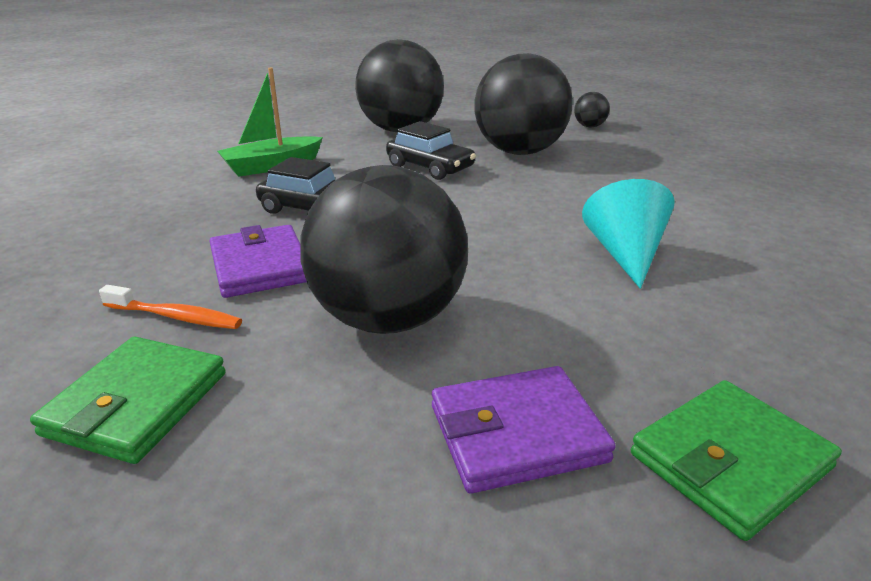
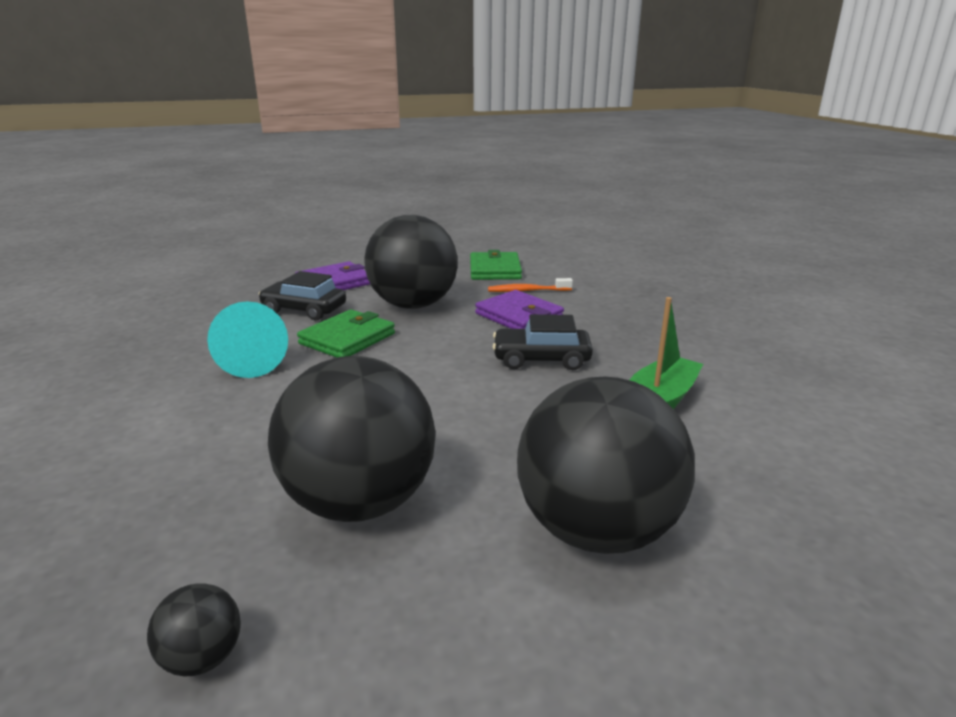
camera: 160 degrees right, 5 degrees down
(430, 167) = (475, 437): black car -> black car (304, 310)
(730, 461) = (247, 288): green wallet -> green wallet (347, 339)

